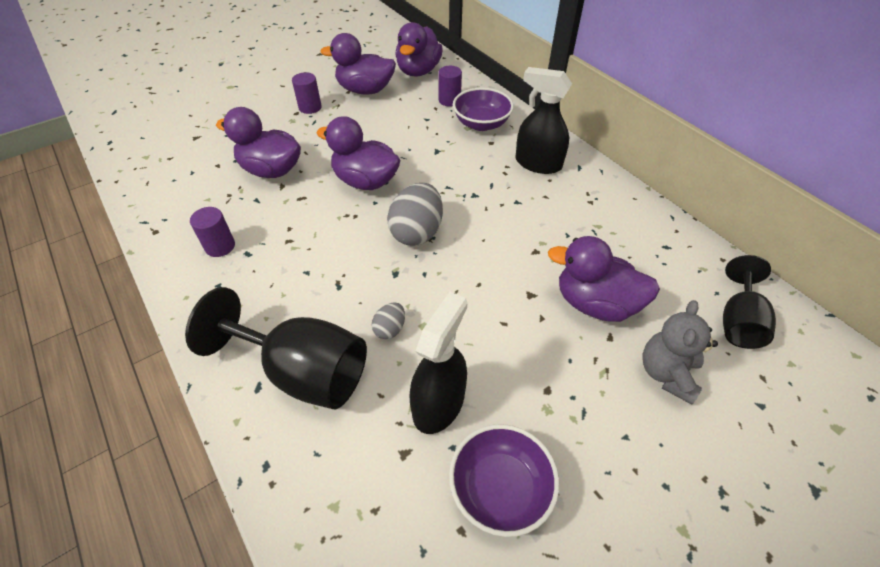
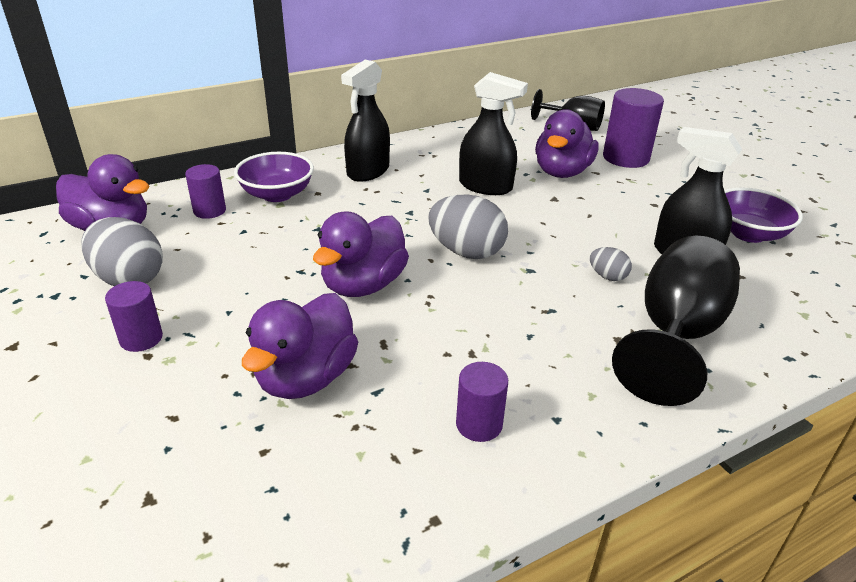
camera: 85 degrees left, 15 degrees down
(365, 90) = (129, 279): purple duck -> grey egg
(537, 241) = (485, 186): none -> black spray bottle
(667, 373) = (626, 158): grey teddy bear -> purple cylinder

